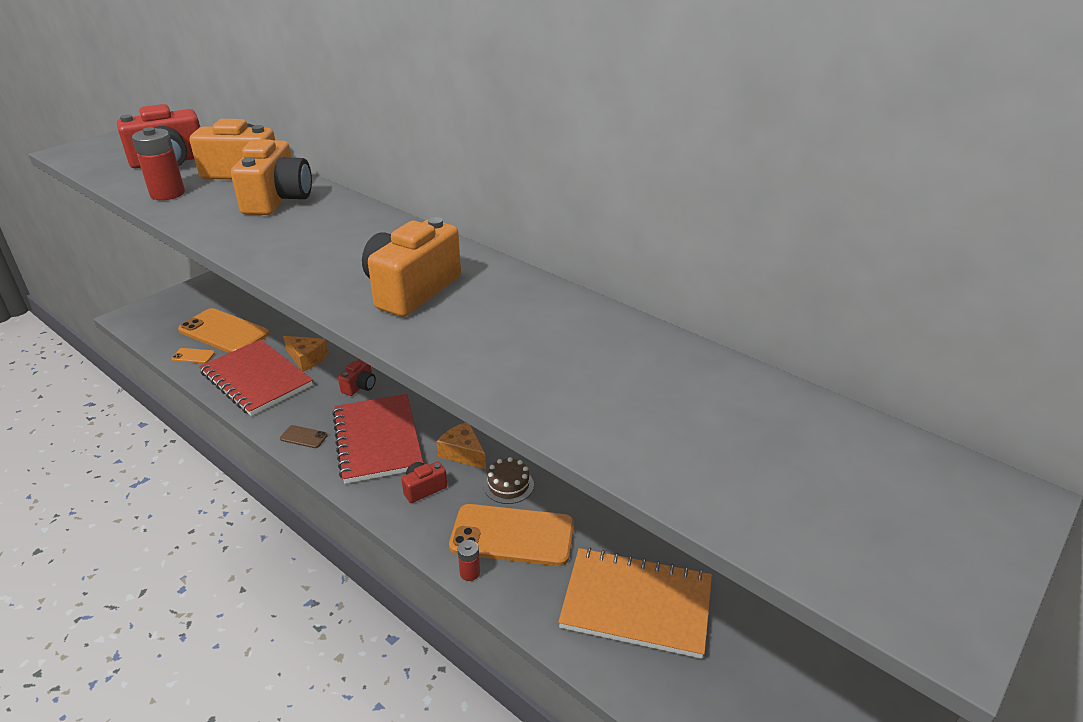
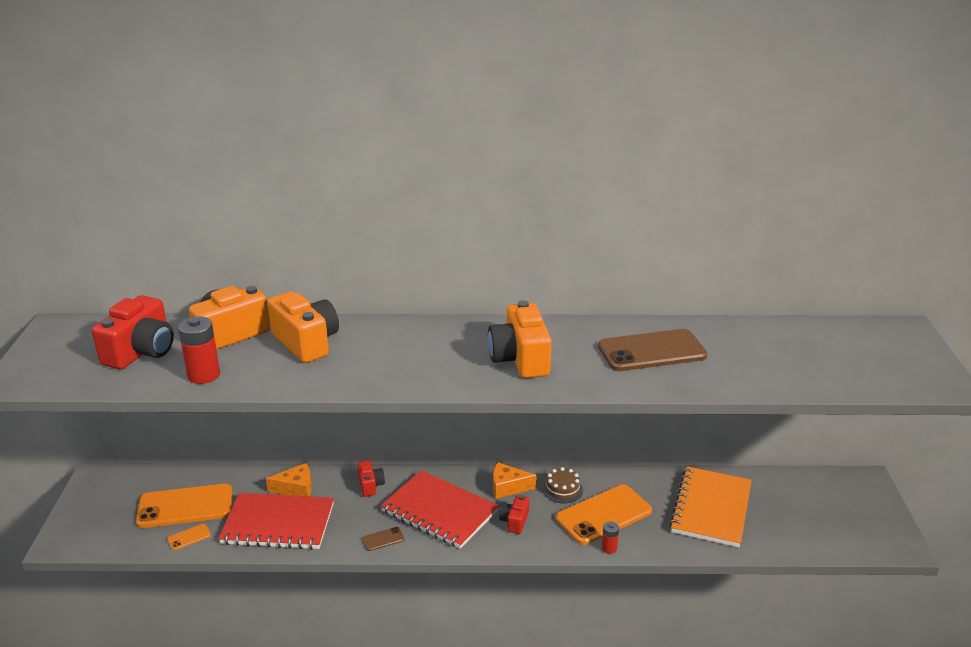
camera: 40 degrees left, 5 degrees down
(559, 346) = (652, 351): none -> brown phone
(636, 604) = (711, 508): orange notebook -> orange notebook turned 45 degrees counterclockwise

